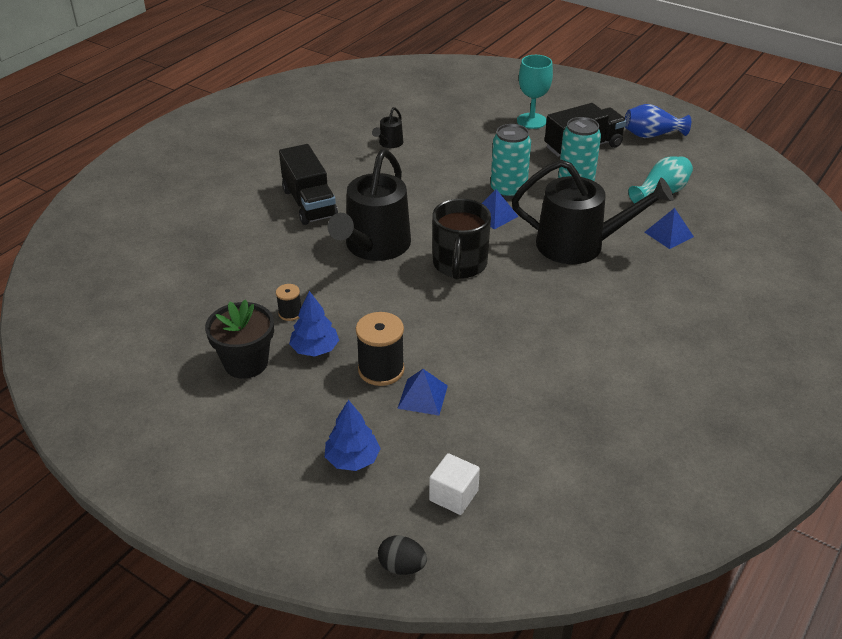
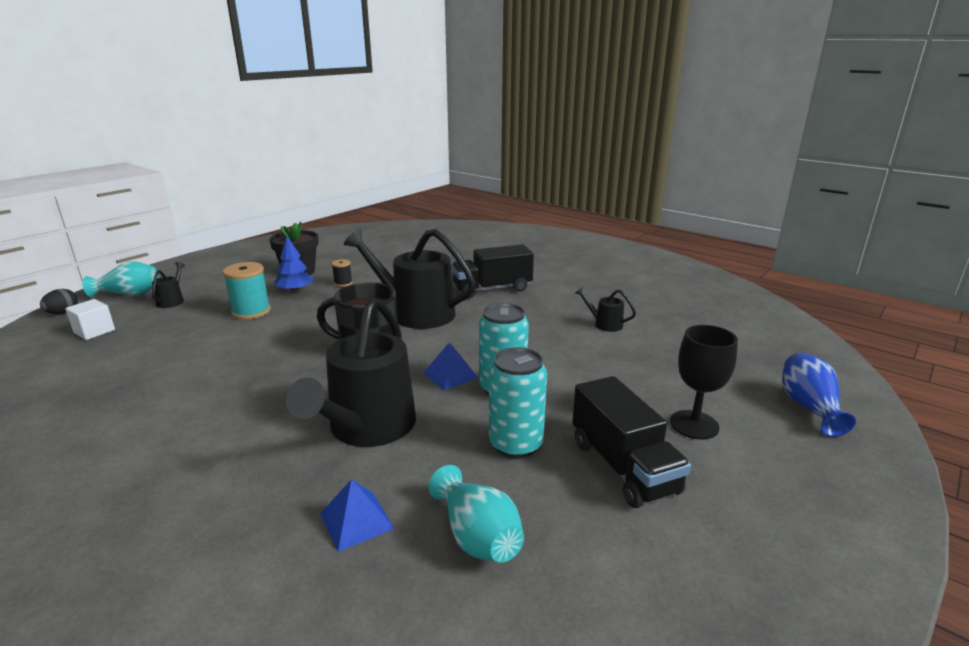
camera: 95 degrees right, 15 degrees down
(330, 520) = (129, 294): none -> turquoise vase
(352, 459) = (172, 301): blue tree -> black watering can
(381, 370) = (251, 311): black spool -> turquoise spool
(422, 396) = (205, 325): blue pyramid -> none
(531, 121) = (694, 425): turquoise goblet -> black goblet
(651, 135) = (689, 567): blue vase -> blue vase (809, 407)

